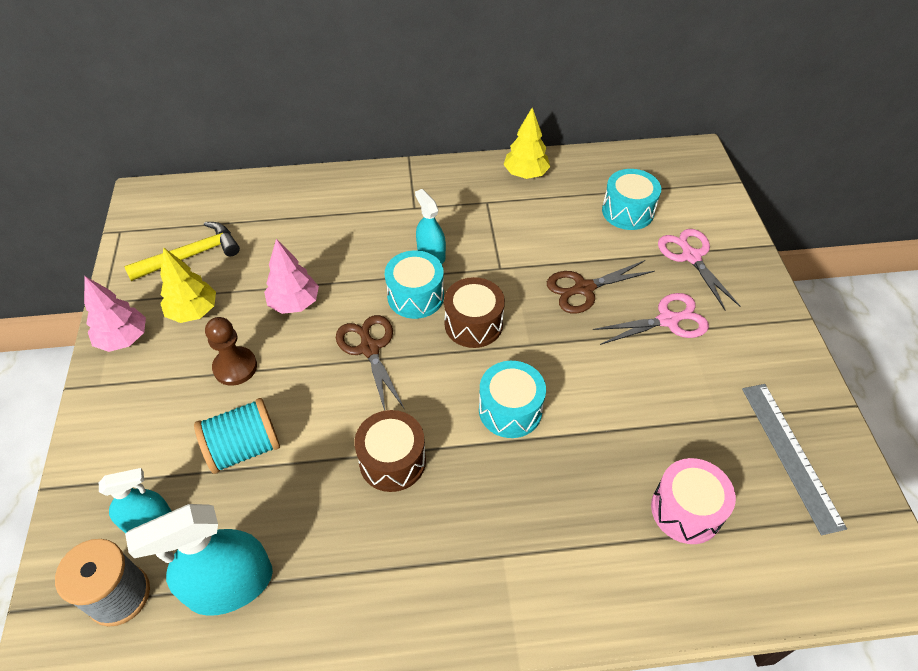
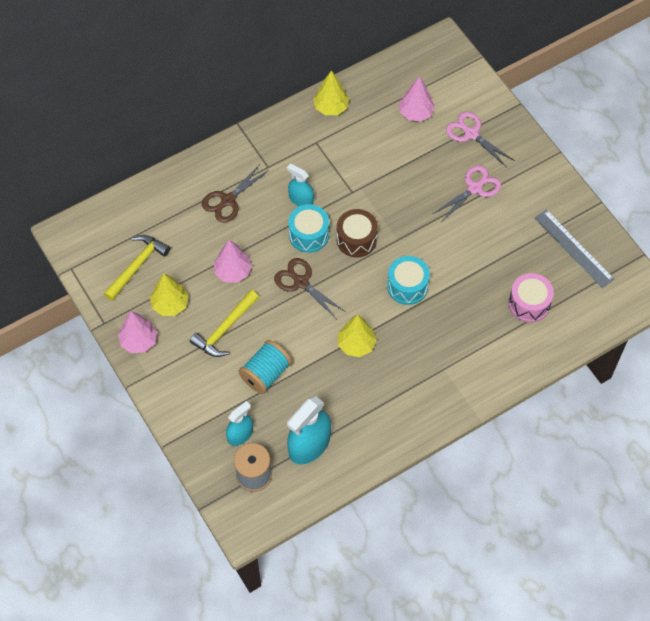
camera: 25 degrees left, 10 degrees up
(235, 367) = (225, 329): brown pawn -> yellow hammer
(392, 461) = (356, 344): brown drum -> yellow tree
(584, 288) = (413, 186): brown scissors -> brown scissors (228, 200)
(627, 211) = (415, 113): turquoise drum -> pink tree

